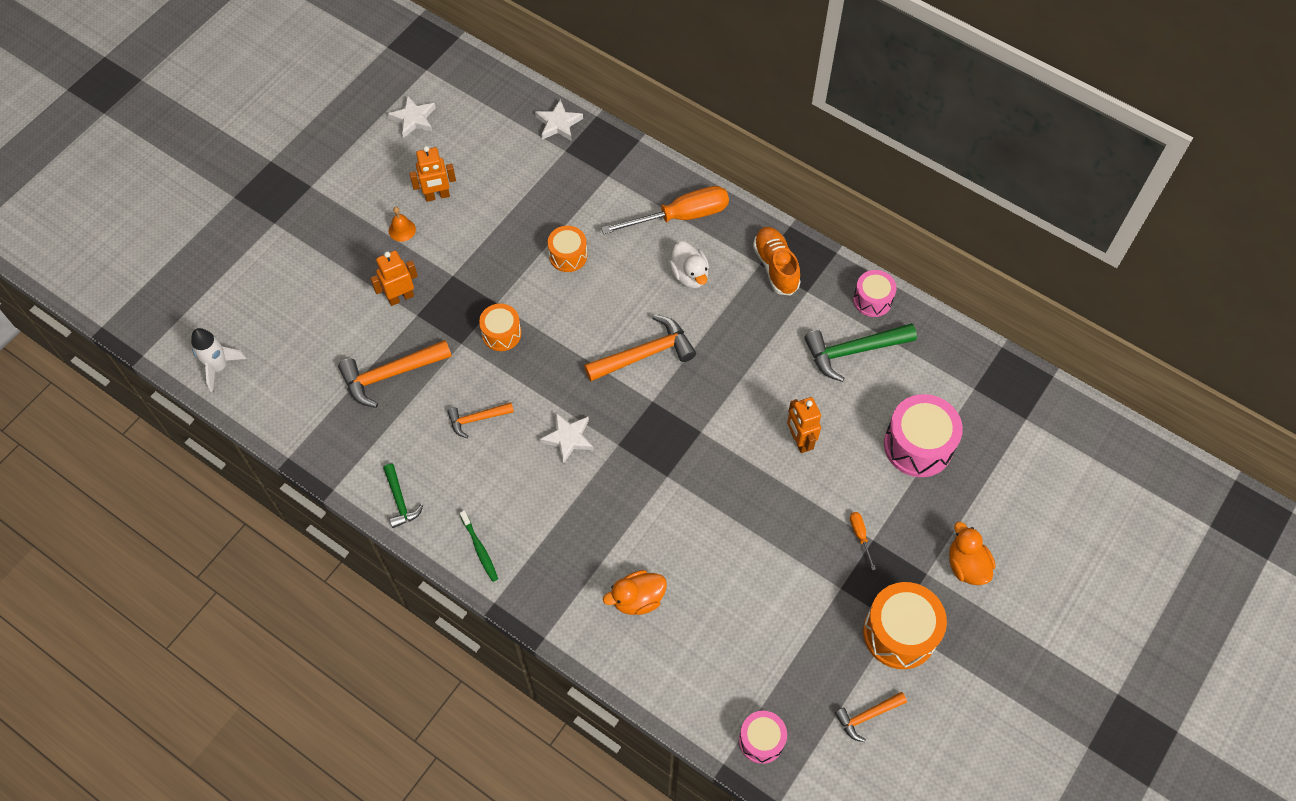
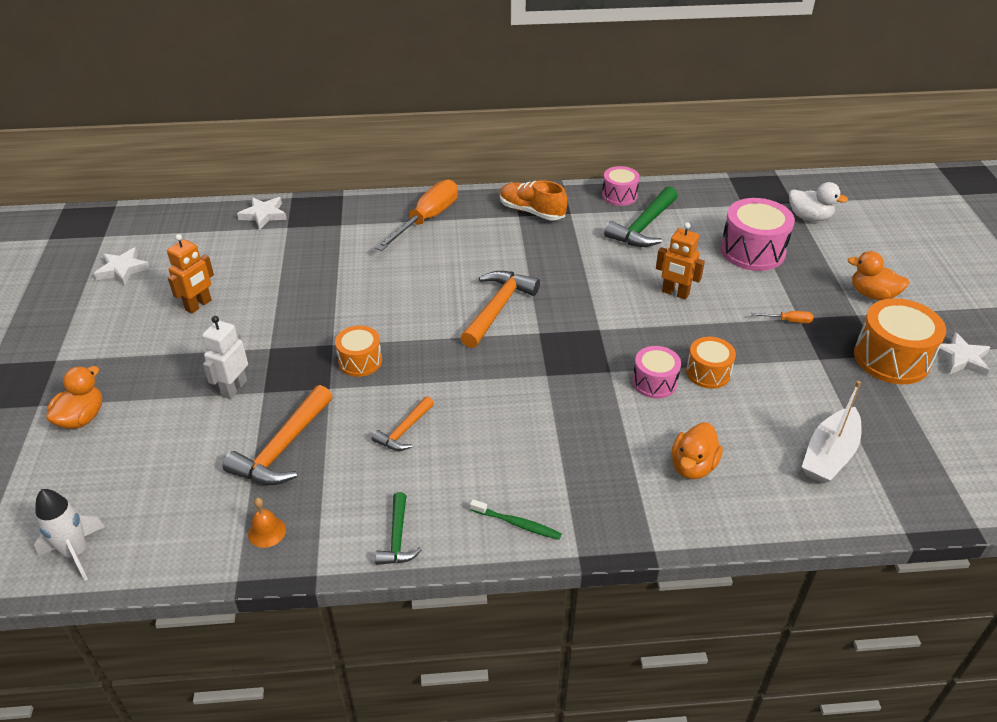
camera: 40 degrees left, 20 degrees down
(292, 254) = (82, 418): none -> orange duck
(400, 297) = (234, 388): orange robot -> white robot
(400, 501) = (397, 538): green hammer -> green hammer turned 60 degrees clockwise
(402, 230) = (186, 343): orange bell -> orange bell (267, 532)
(568, 255) = (362, 284): orange drum -> orange drum (708, 373)
(568, 438) = (500, 395): white star -> white star (960, 358)
(689, 275) = (474, 247): white duck -> white duck (809, 217)
(744, 668) = (829, 455): none -> white boat
(761, 740) = (907, 494): pink drum -> pink drum (654, 382)
(860, 536) = (788, 321): orange screwdriver -> orange screwdriver turned 150 degrees clockwise
(867, 716) = (946, 423): orange hammer -> none

